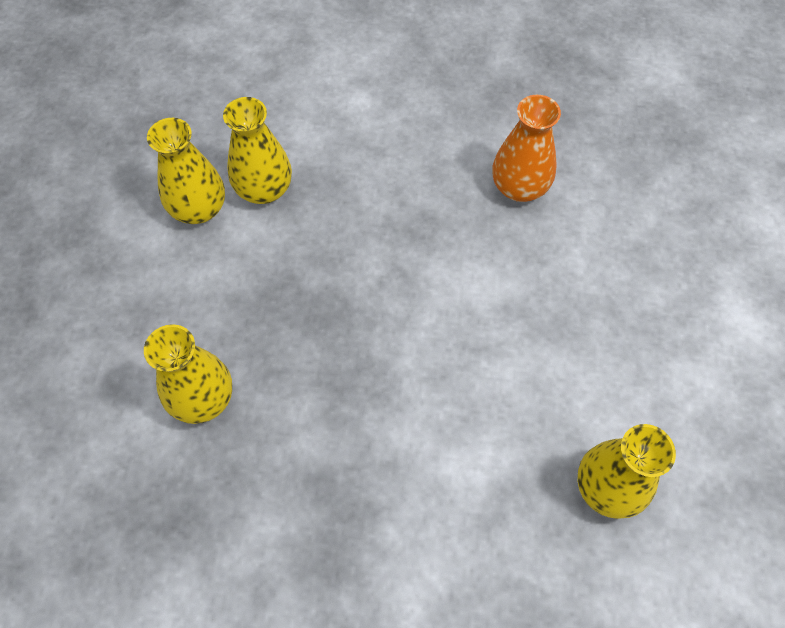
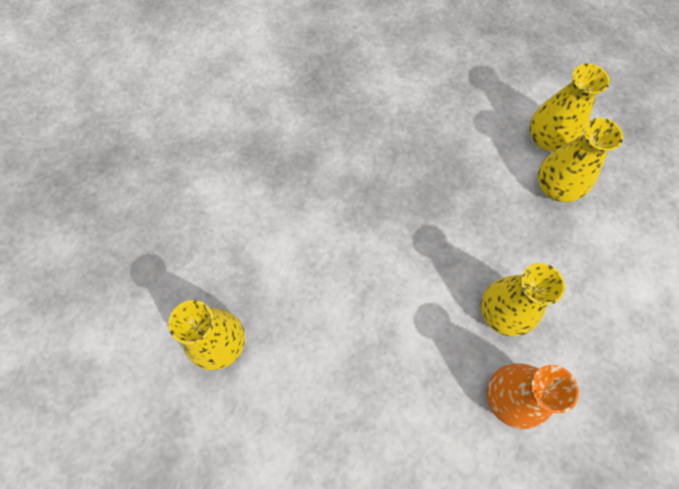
camera: 110 degrees right, 5 degrees up
(203, 398) = (390, 109): yellow vase -> yellow vase (502, 312)

